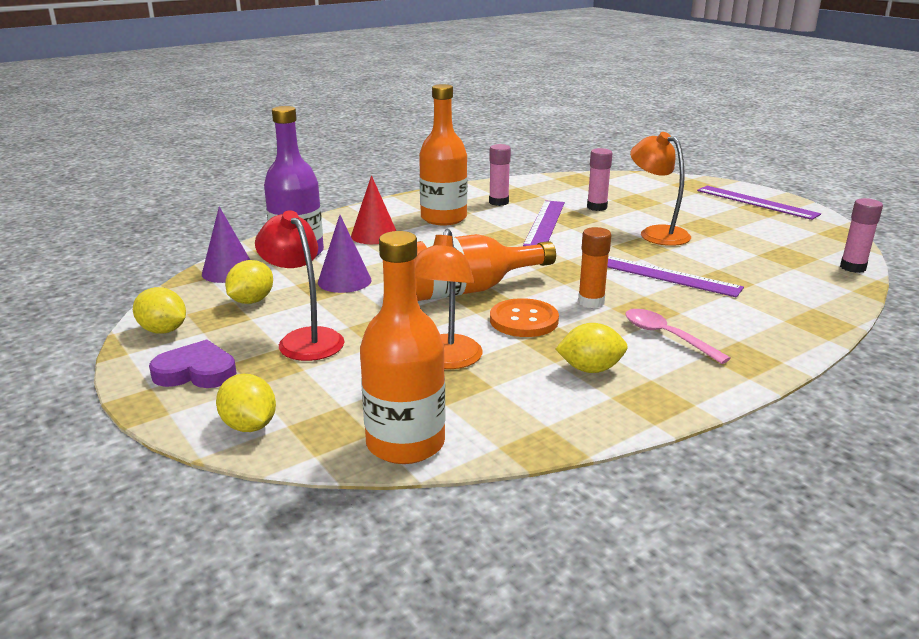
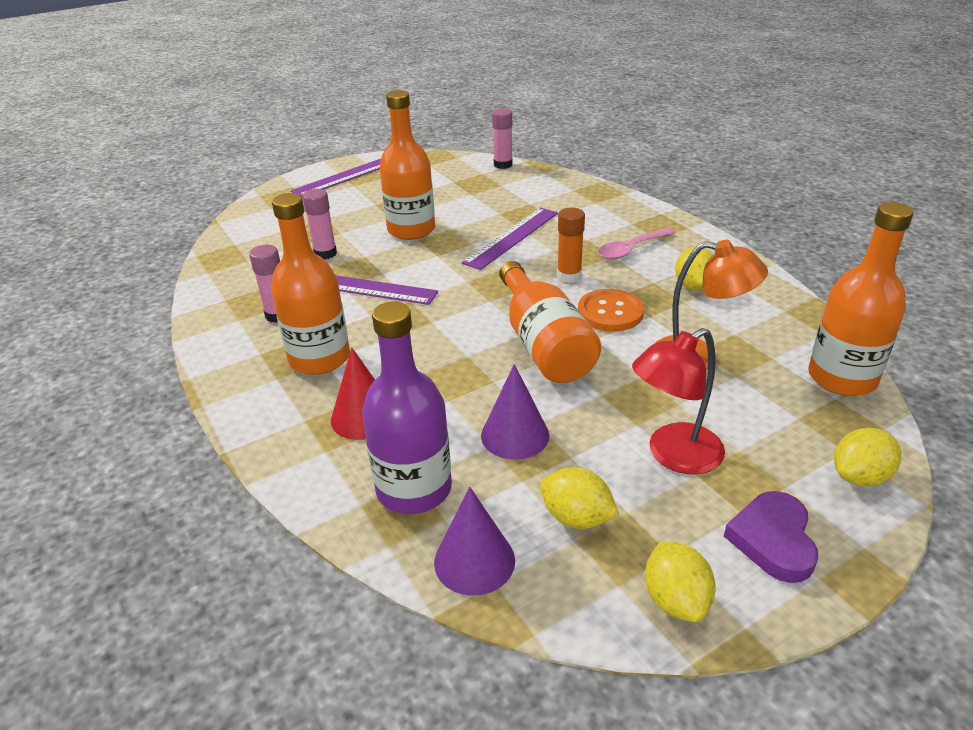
camera: 85 degrees left, 10 degrees up
(163, 330) = (675, 600): yellow lemon -> yellow lemon turned 45 degrees counterclockwise
(656, 233) = (411, 230): orange lamp -> orange bottle

